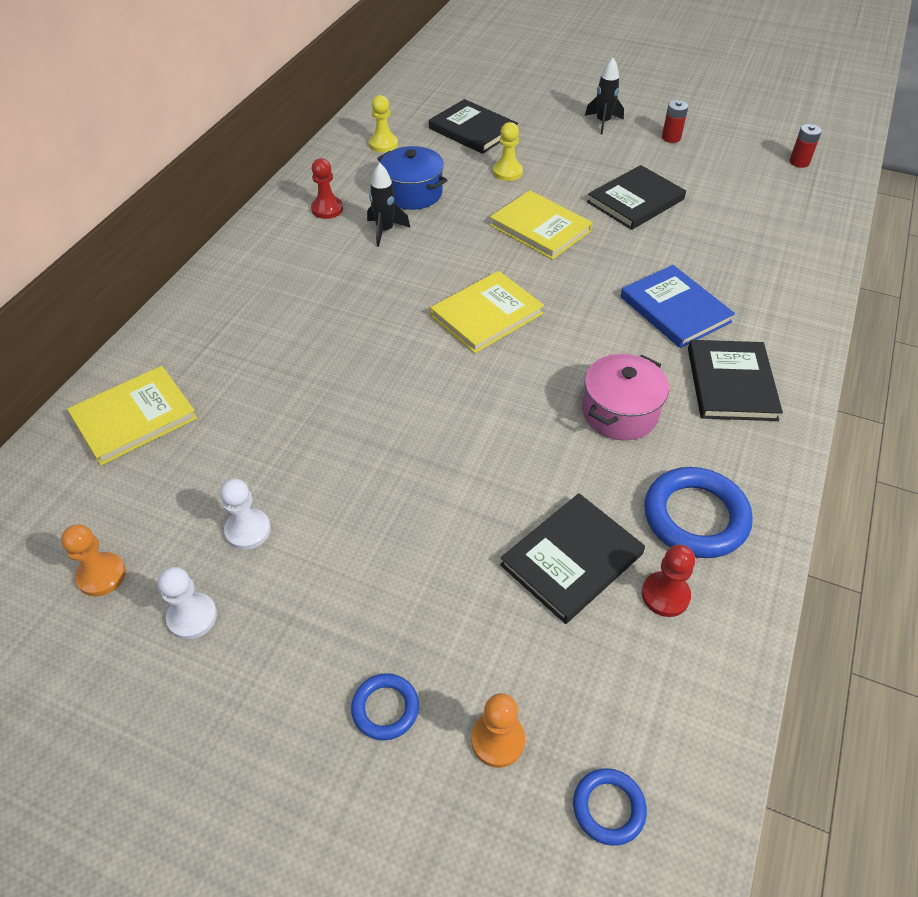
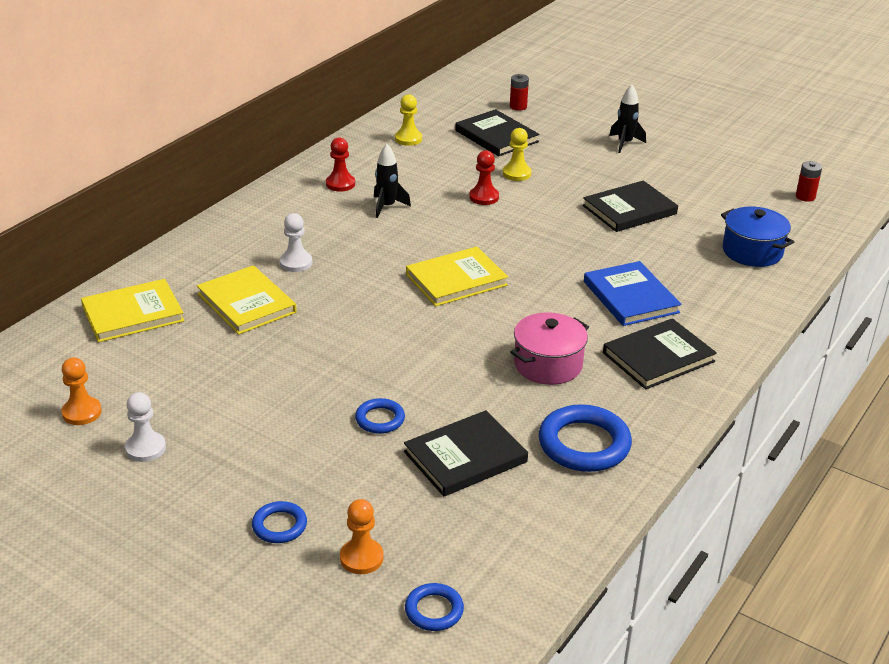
camera: 10 degrees right, 15 degrees down
(248, 530) = (204, 400): white pawn -> white pawn (296, 263)
(413, 193) = (422, 180): blue pot -> blue pot (752, 251)
(459, 522) = (380, 419): none -> blue ring
(540, 228) = (530, 221): yellow book -> yellow book (246, 303)
(665, 595) = (535, 491): red pawn -> red pawn (484, 197)
(671, 138) = (686, 163): red battery -> red battery (518, 106)
(731, 383) = (658, 357): black book -> black book turned 45 degrees clockwise

